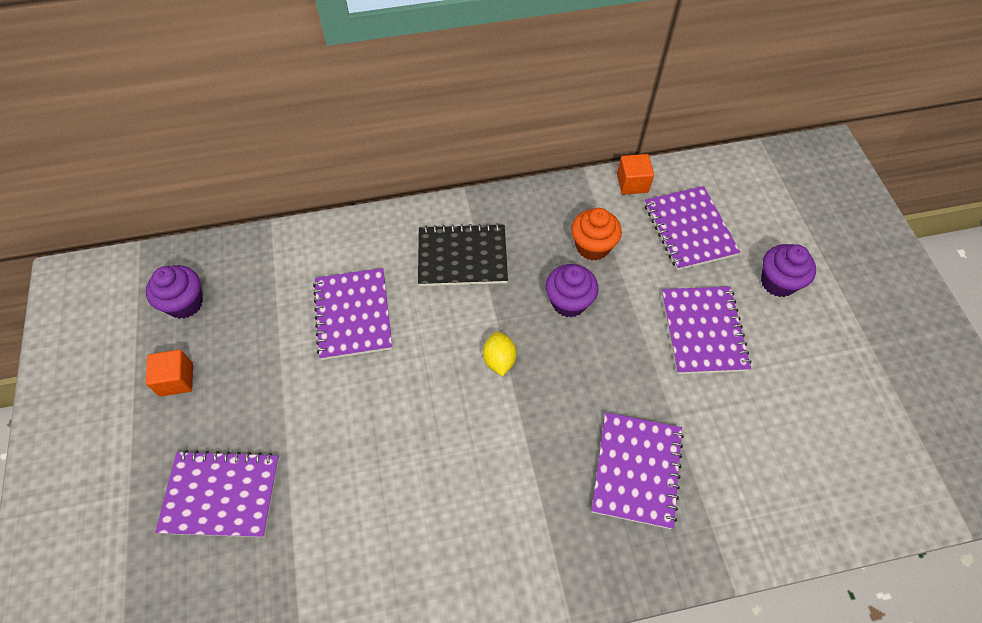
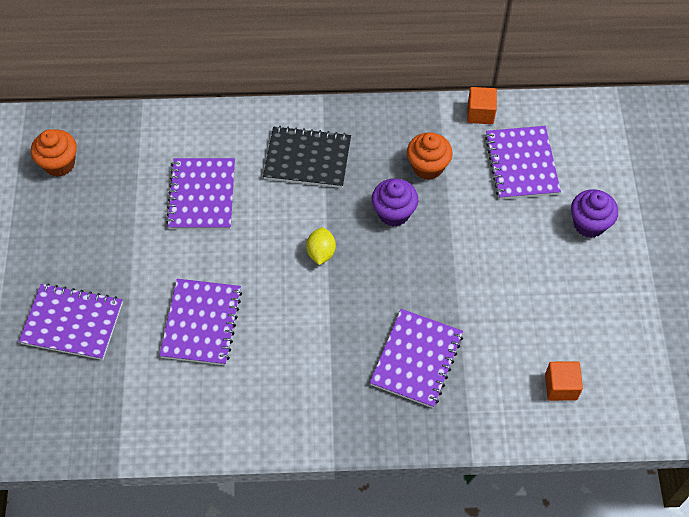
camera: 10 degrees right, 0 degrees up
(176, 379) = (45, 227): orange cube -> orange cube (561, 387)
(185, 303) = (59, 164): purple cupcake -> orange cupcake
(703, 331) = (507, 256): purple notebook -> purple notebook (202, 323)

